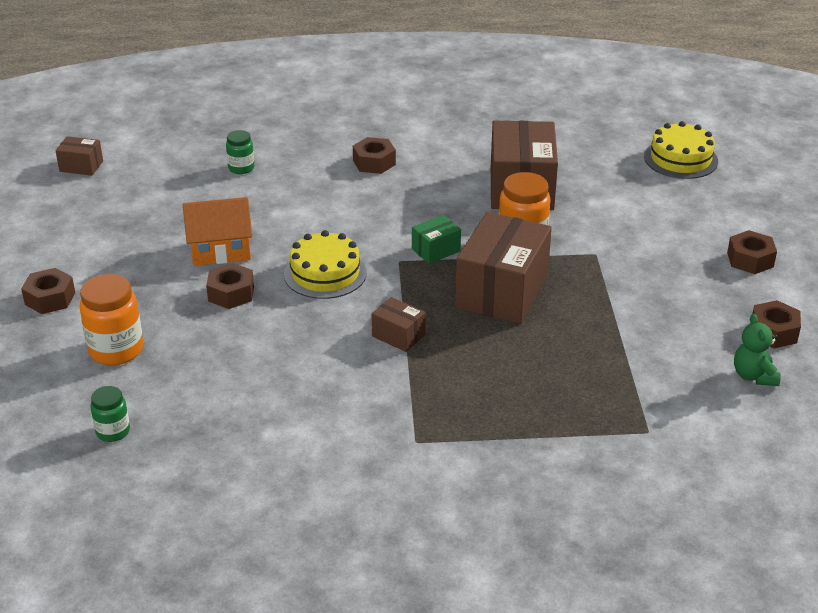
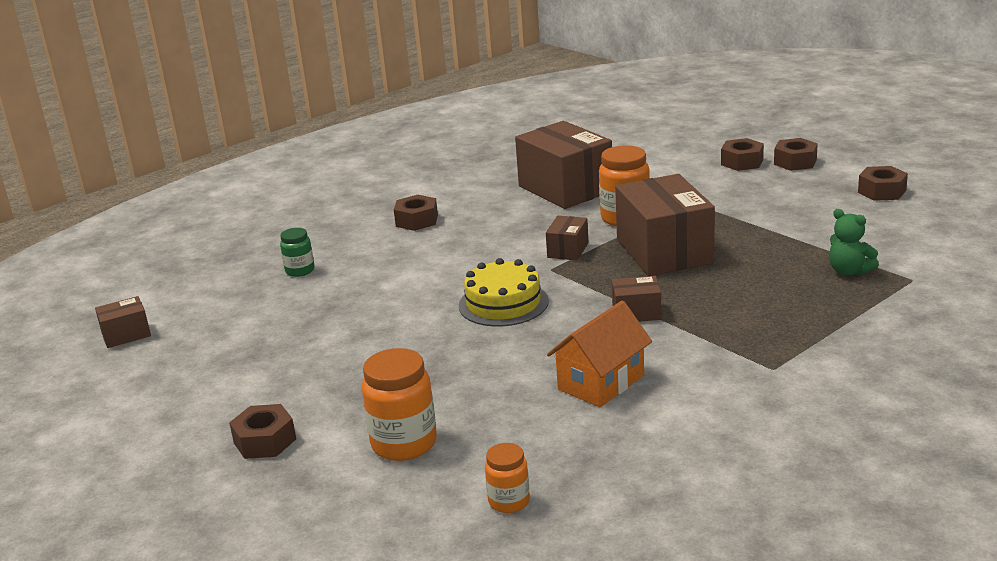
camera: 35 degrees left, 10 degrees down
(113, 431) = (509, 501): green jar -> orange jar
(220, 250) = (380, 330): orange house -> orange house (601, 382)
(231, 293) = (443, 353): brown nut -> brown nut (742, 162)
(436, 250) = (568, 250): green box -> brown box
(680, 159) = (648, 130): yellow cake -> none
(754, 376) = (915, 219): green teddy bear -> green teddy bear (849, 271)

